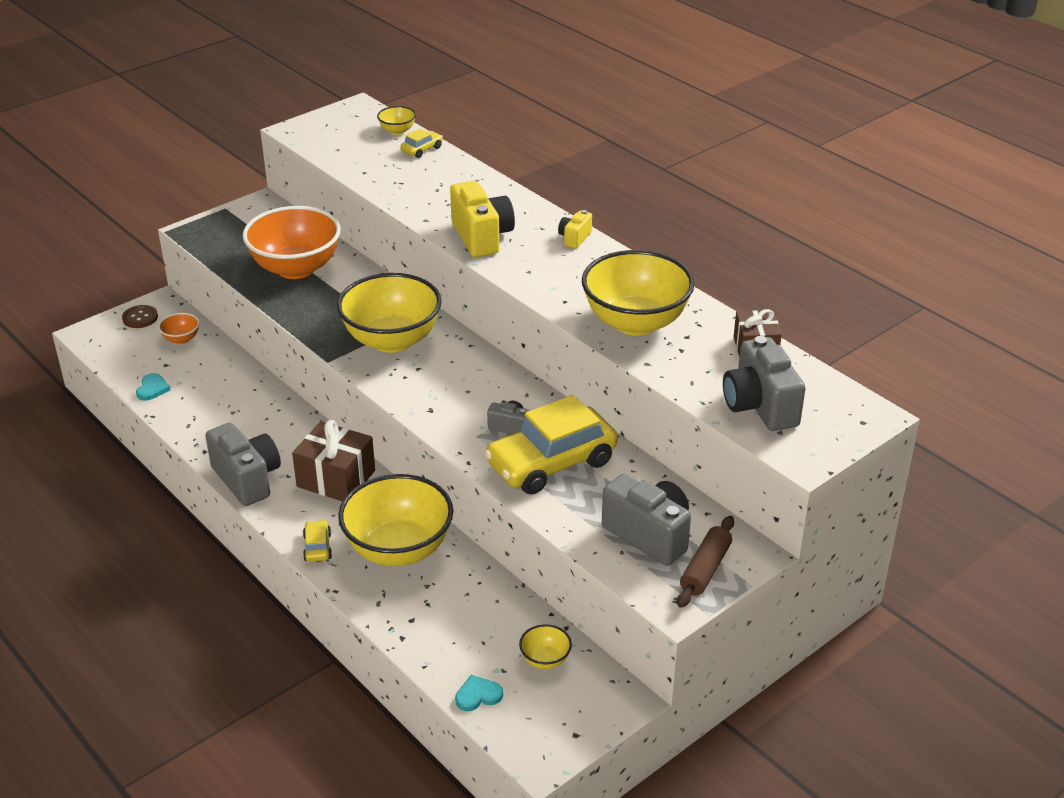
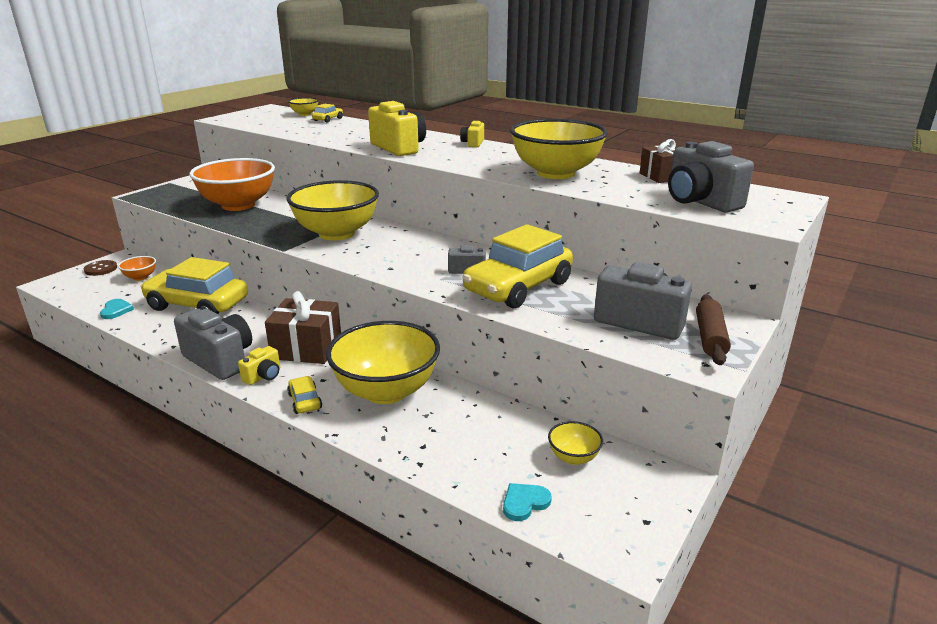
camera: 15 degrees left, 10 degrees down
(236, 394) = (198, 305): none -> yellow car
(285, 508) = (263, 376): none -> yellow camera

